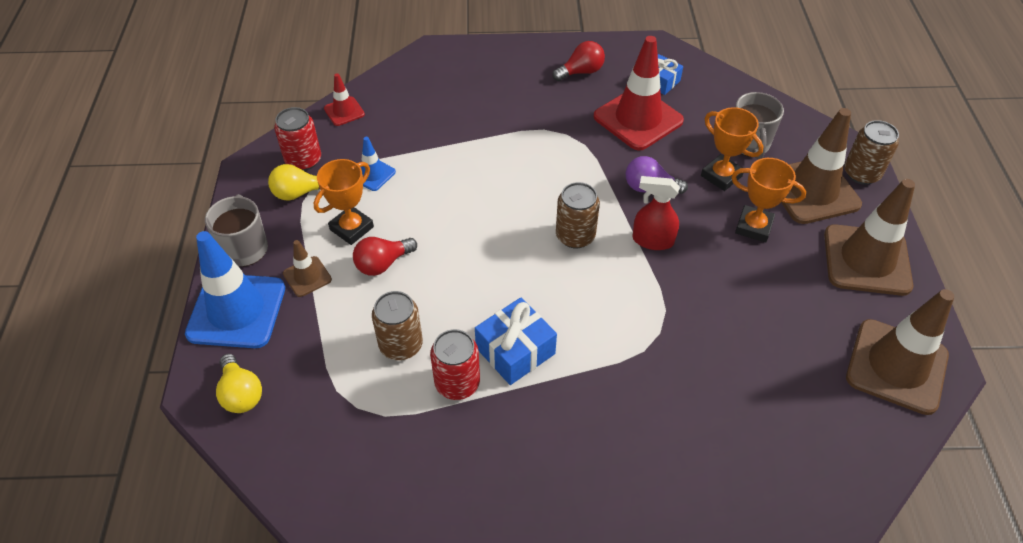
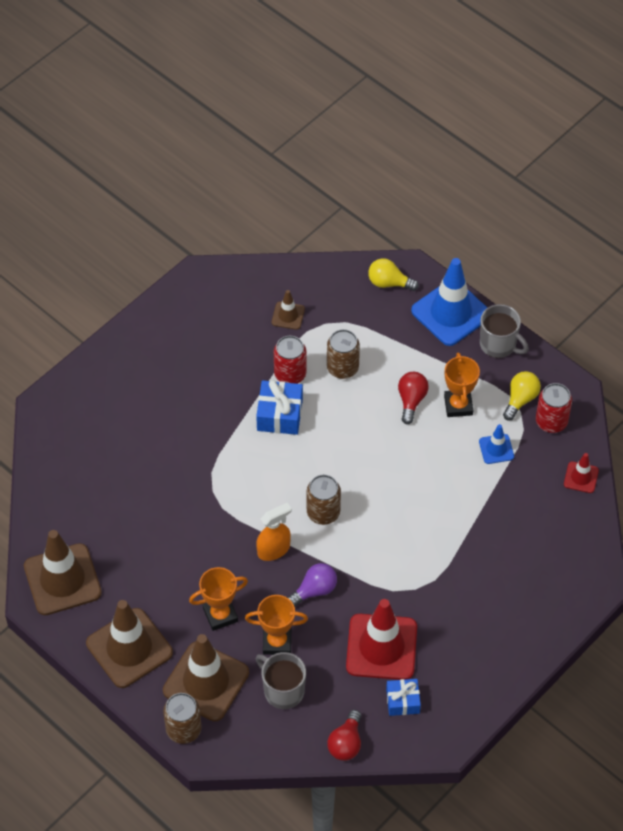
camera: 135 degrees right, 5 degrees up
(307, 276) = (441, 359): brown traffic cone -> brown traffic cone (288, 316)
(581, 72) = (469, 659): red light bulb -> red light bulb (346, 743)
(652, 240) = (274, 549): red spray bottle -> orange spray bottle

